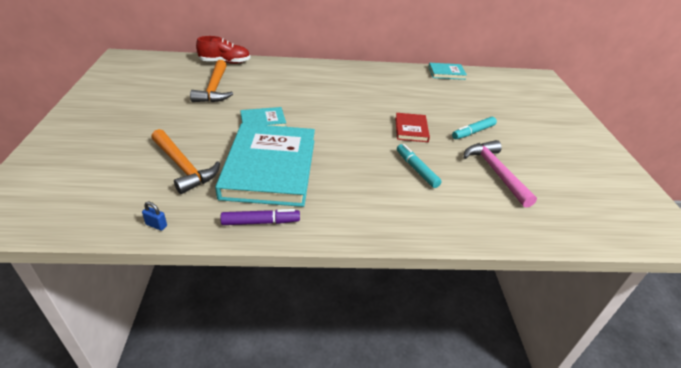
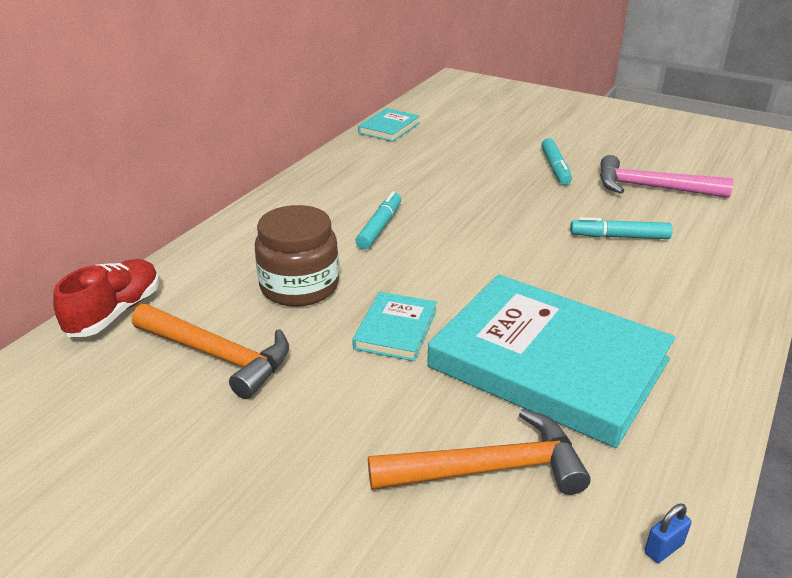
camera: 55 degrees left, 5 degrees down
(261, 222) = (693, 414): purple marker -> none
(275, 91) = (299, 286): none -> brown jar
(343, 96) = (379, 227): none -> turquoise marker
(411, 129) = (519, 206): red book -> none

